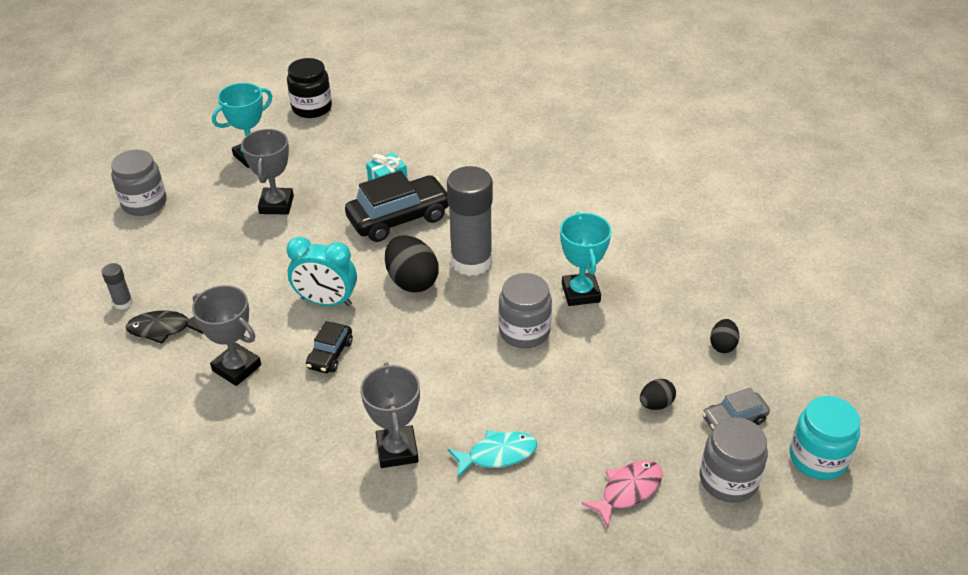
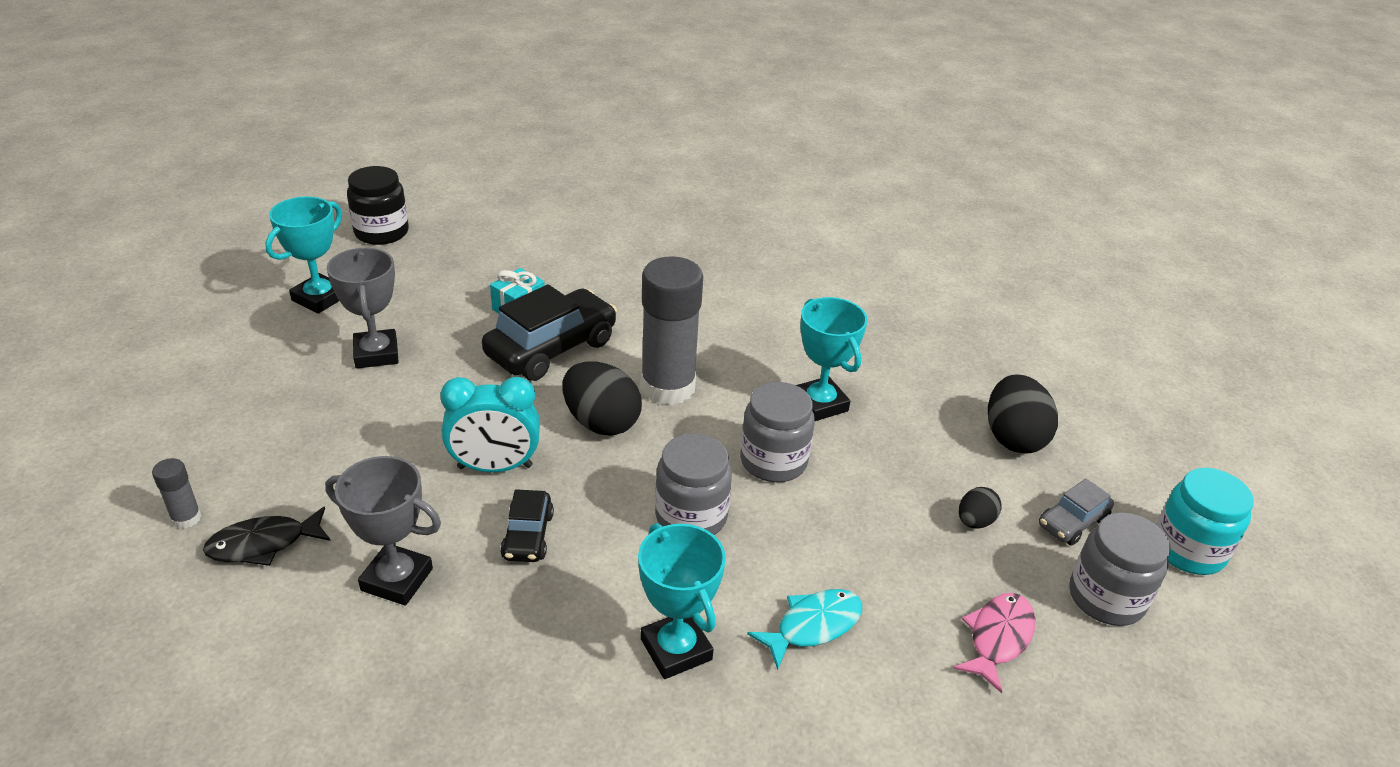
camera: 20 degrees left, 5 degrees down
(144, 203) = (177, 377): grey jar -> grey jar (691, 516)
(397, 450) = (676, 649): grey trophy -> turquoise trophy
(722, 345) = (1013, 438): black egg -> black egg, size x1.87

